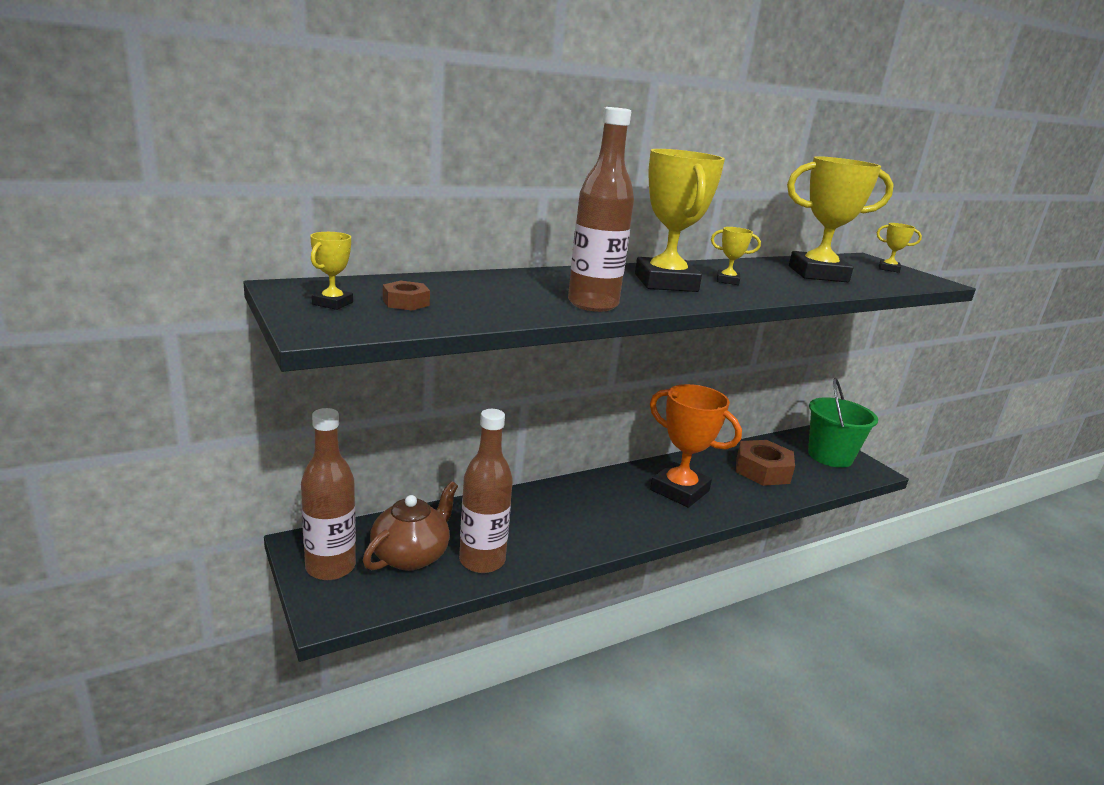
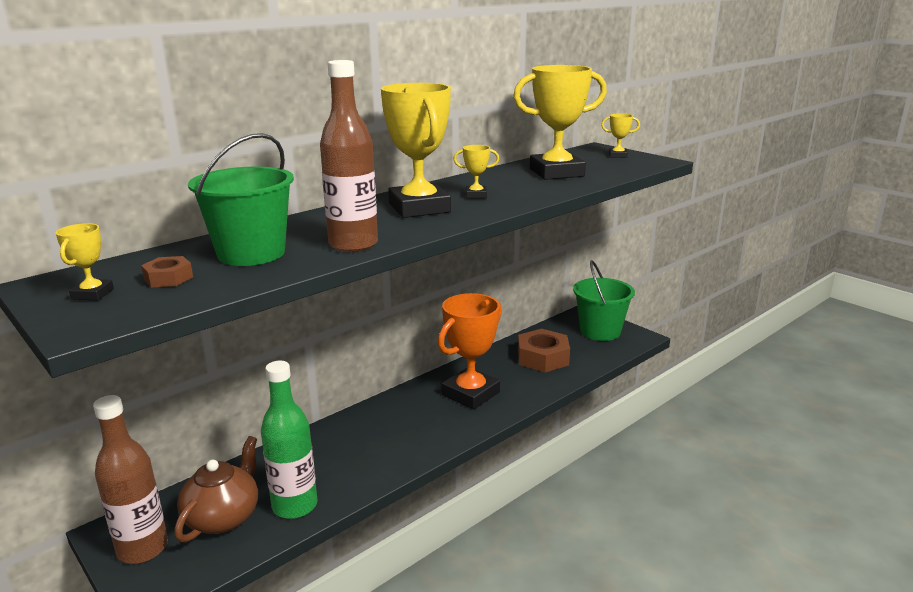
camera: 10 degrees left, 0 degrees up
(482, 561) = (295, 506): brown bottle -> green bottle
(489, 295) = (251, 253): none -> green bucket
(679, 490) = (471, 393): orange trophy -> orange trophy turned 75 degrees counterclockwise

